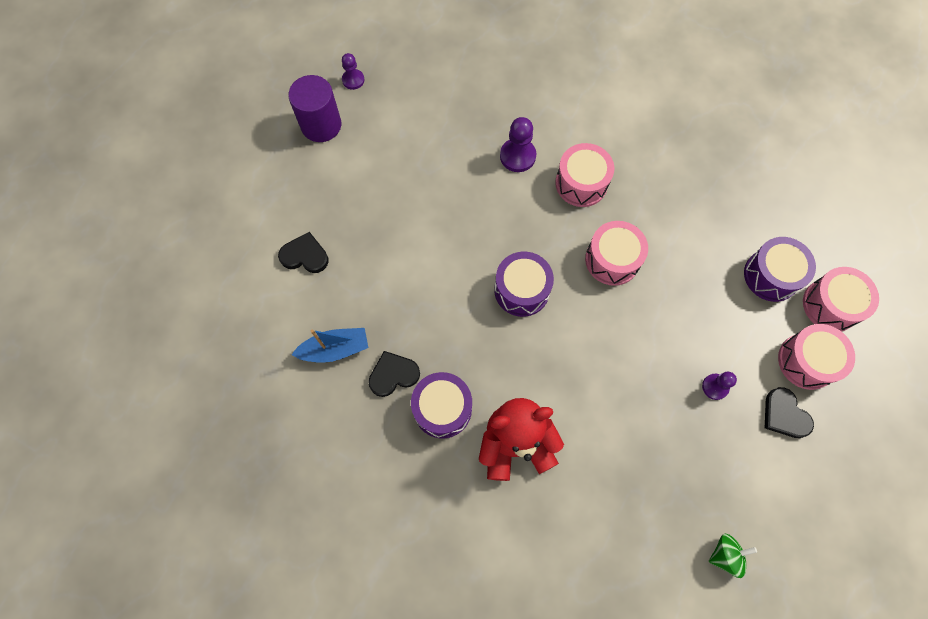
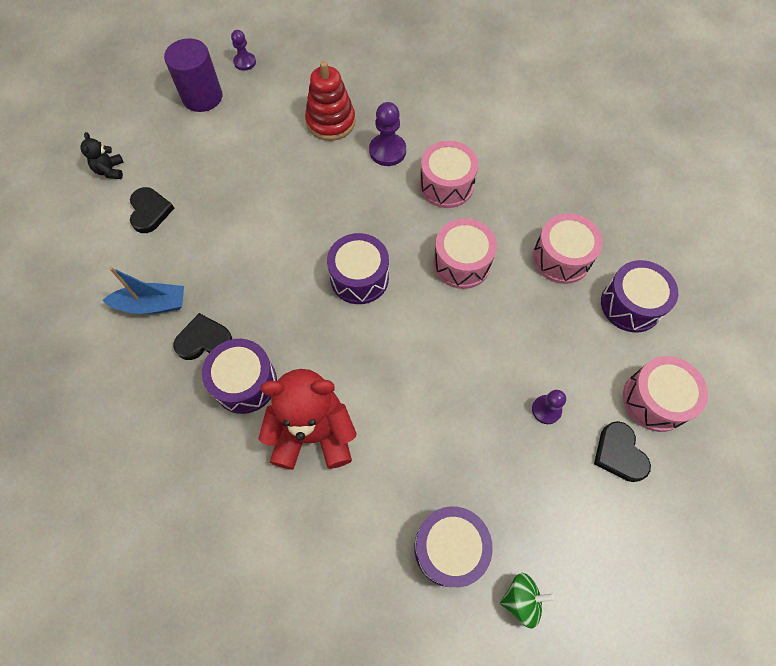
camera: 10 degrees right, 5 degrees down
(253, 219) = (110, 170): none -> black teddy bear
(305, 255) = (150, 211): black heart -> black heart turned 60 degrees clockwise
(455, 133) = (330, 122): none -> red stacking toy
(657, 523) = (449, 548): none -> purple drum
(830, 305) = (692, 345): pink drum -> pink drum (561, 258)

